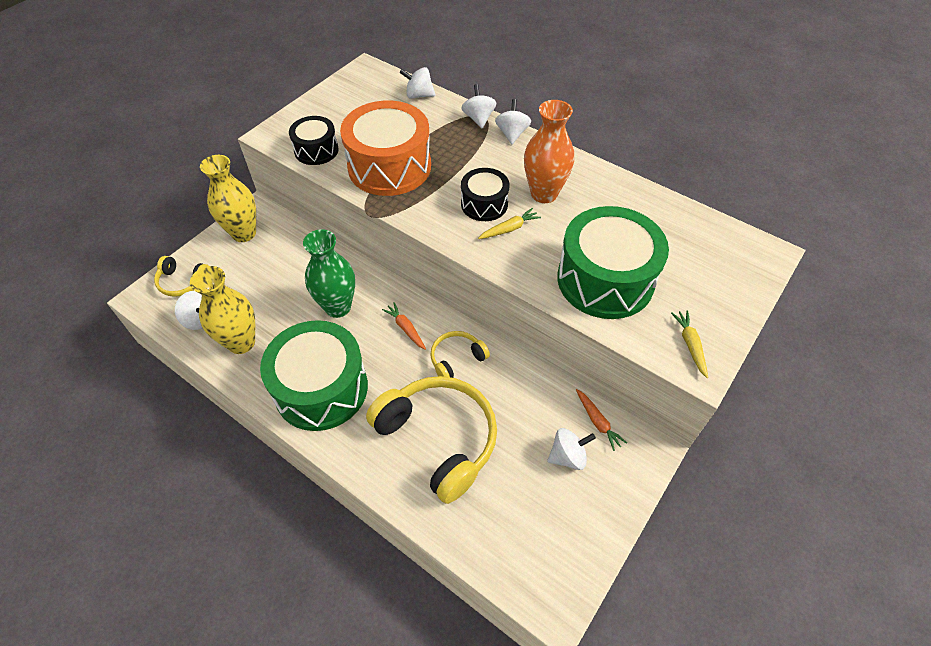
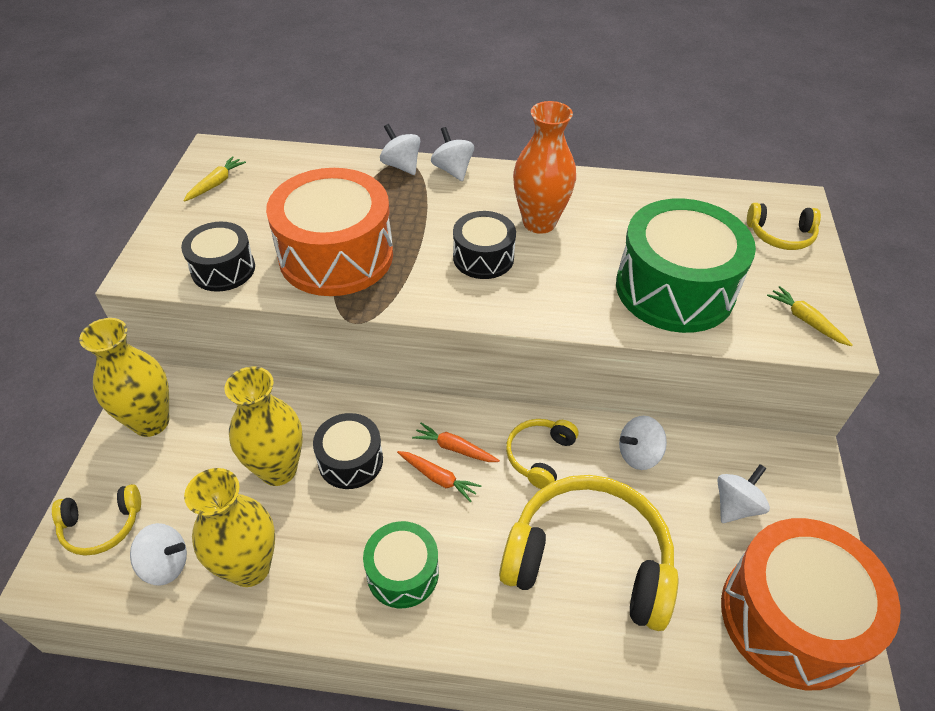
camera: 30 degrees left, 5 degrees down
(293, 293) = (278, 469): none -> yellow vase
(321, 388) = (402, 573): green drum -> green drum, size x0.54
(338, 307) = (350, 460): green vase -> black drum
(419, 95) = (308, 162): white spinning top -> white spinning top (638, 454)
(509, 229) = (533, 274): yellow carrot -> yellow carrot (216, 184)
(547, 546) = (791, 617): none -> orange drum
(597, 422) = (735, 453): orange carrot -> orange carrot (438, 478)
(728, 274) = (780, 235): none -> yellow headphones

